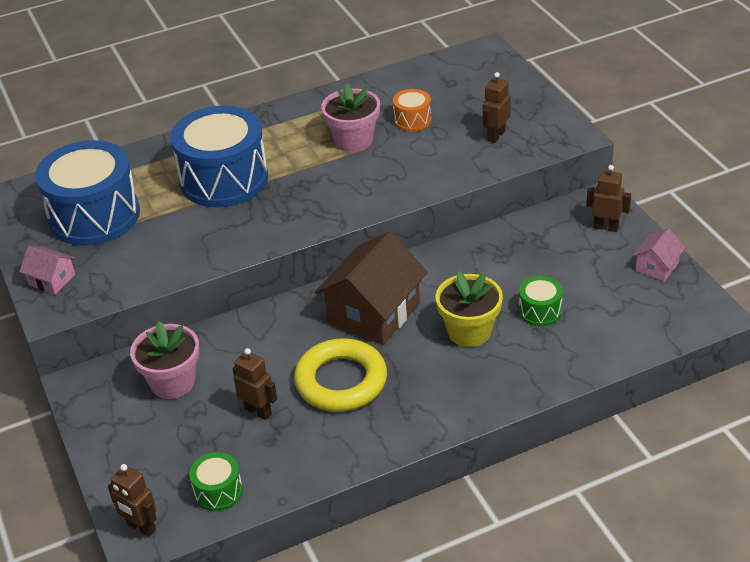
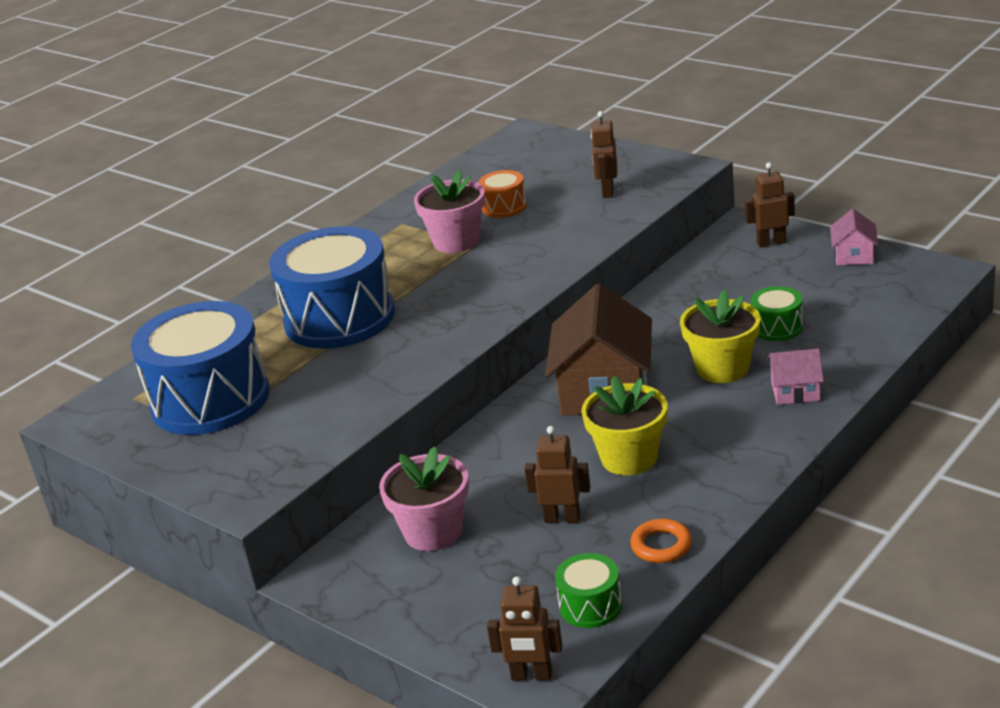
camera: 25 degrees left, 10 degrees down
(52, 280) = (215, 472): pink house -> pink house (795, 391)
(301, 466) = (661, 545): none -> orange ring
(341, 381) = (629, 458): yellow ring -> yellow flower pot

